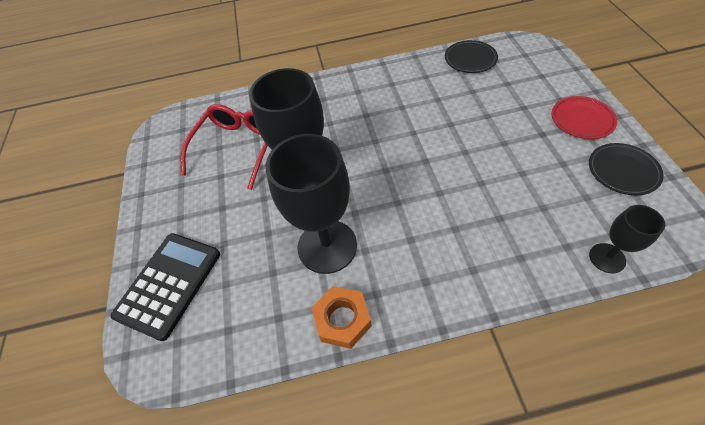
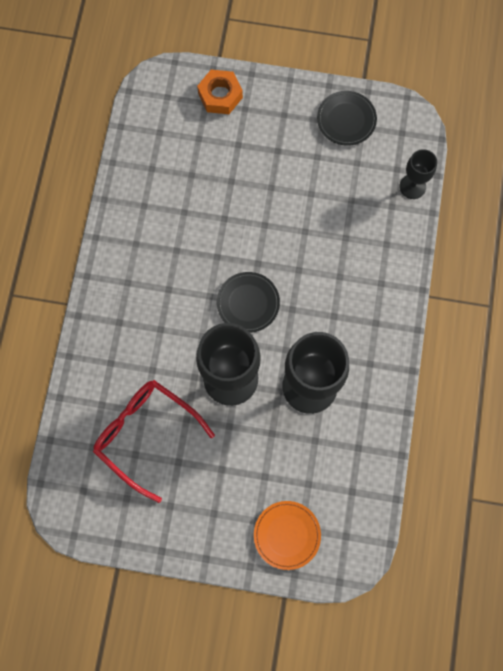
camera: 75 degrees left, 20 degrees up
(169, 284) = (287, 535): black calculator -> orange plate
(342, 320) = (380, 398): orange nut -> orange nut (220, 95)
(470, 59) = (143, 150): black plate -> black plate (248, 303)
(582, 120) = (279, 109): red plate -> none

